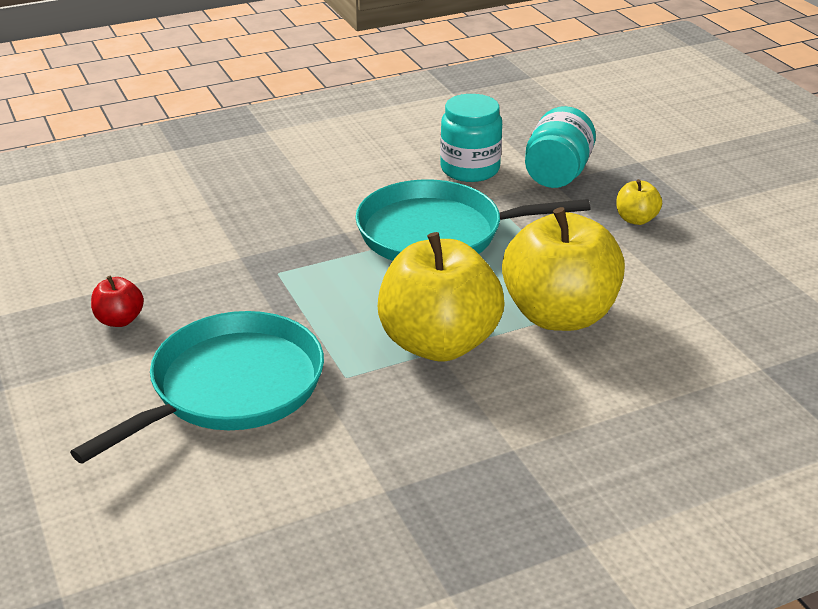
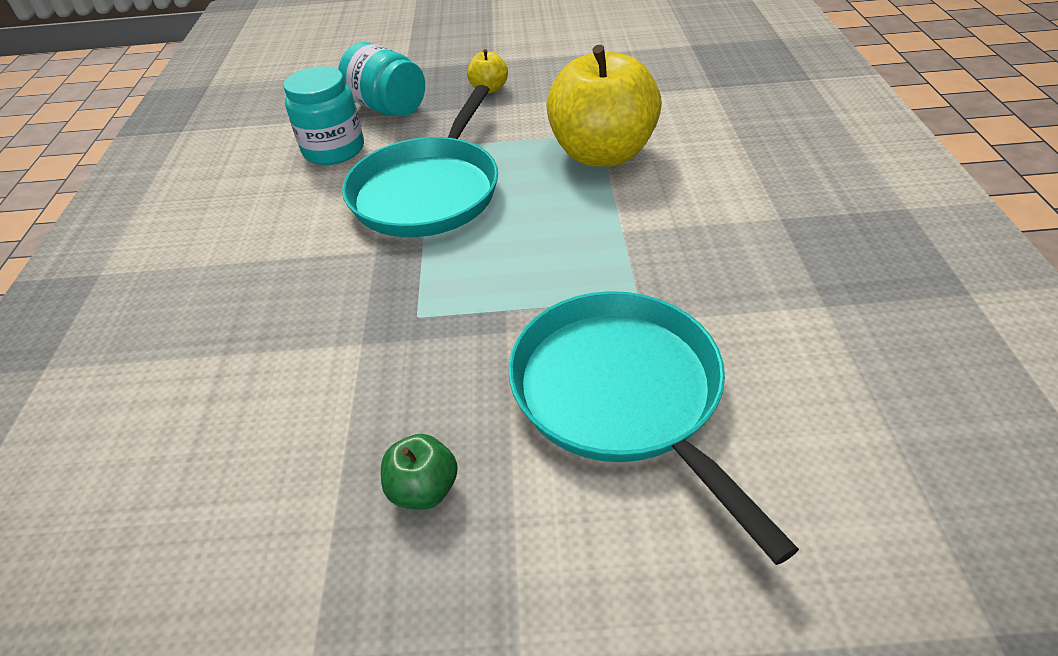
camera: 65 degrees left, 10 degrees up
(120, 320) = (424, 489): red apple -> green apple
(438, 343) = (611, 227): yellow apple -> none

